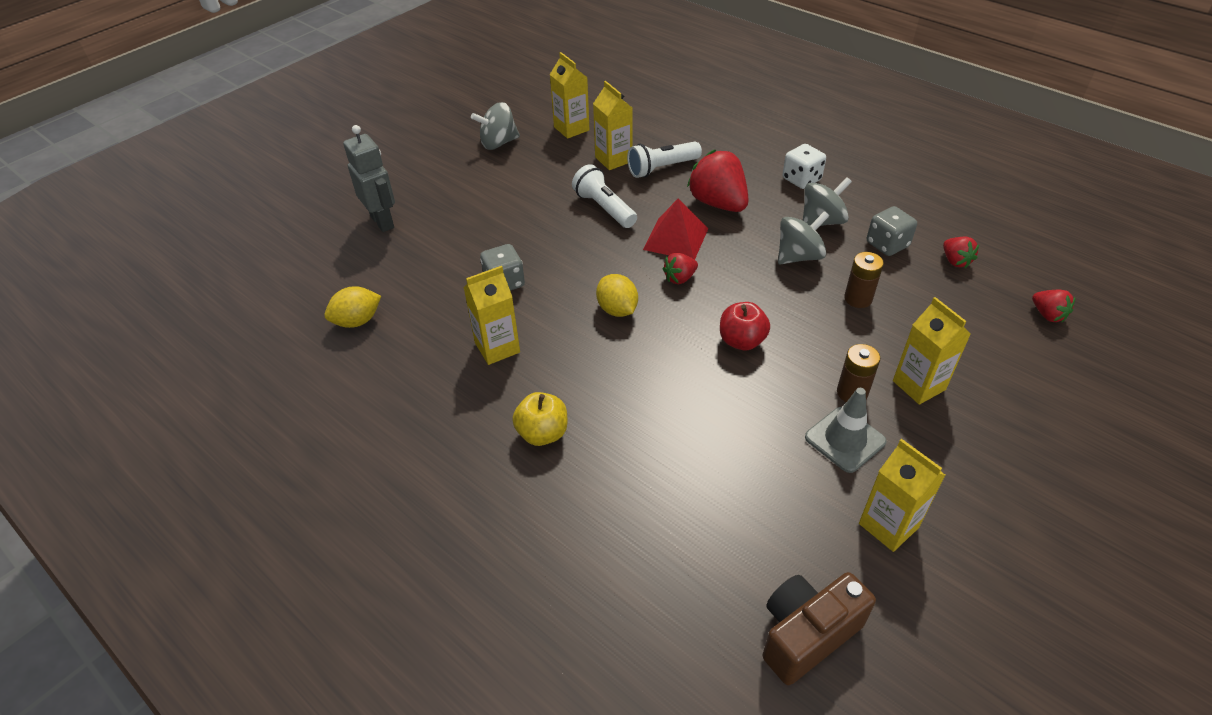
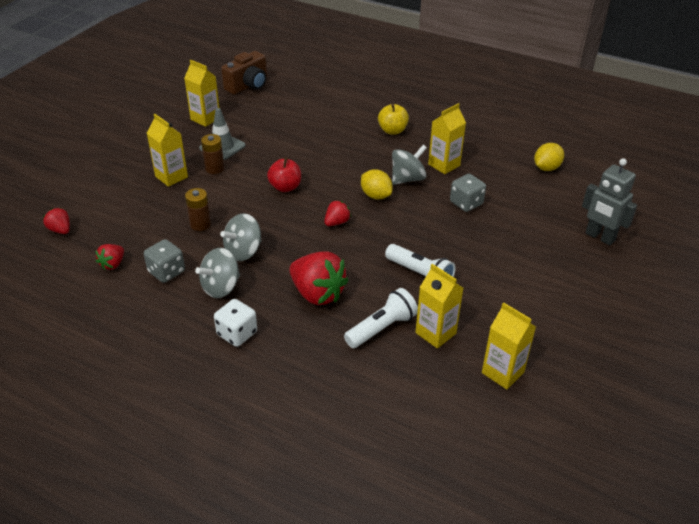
camera: 165 degrees right, 5 degrees down
(498, 143) = (568, 338): grey spinning top -> grey spinning top (407, 179)
(675, 239) = (348, 254): red pyramid -> none
(955, 261) = (113, 264): red strawberry -> red strawberry turned 120 degrees counterclockwise

